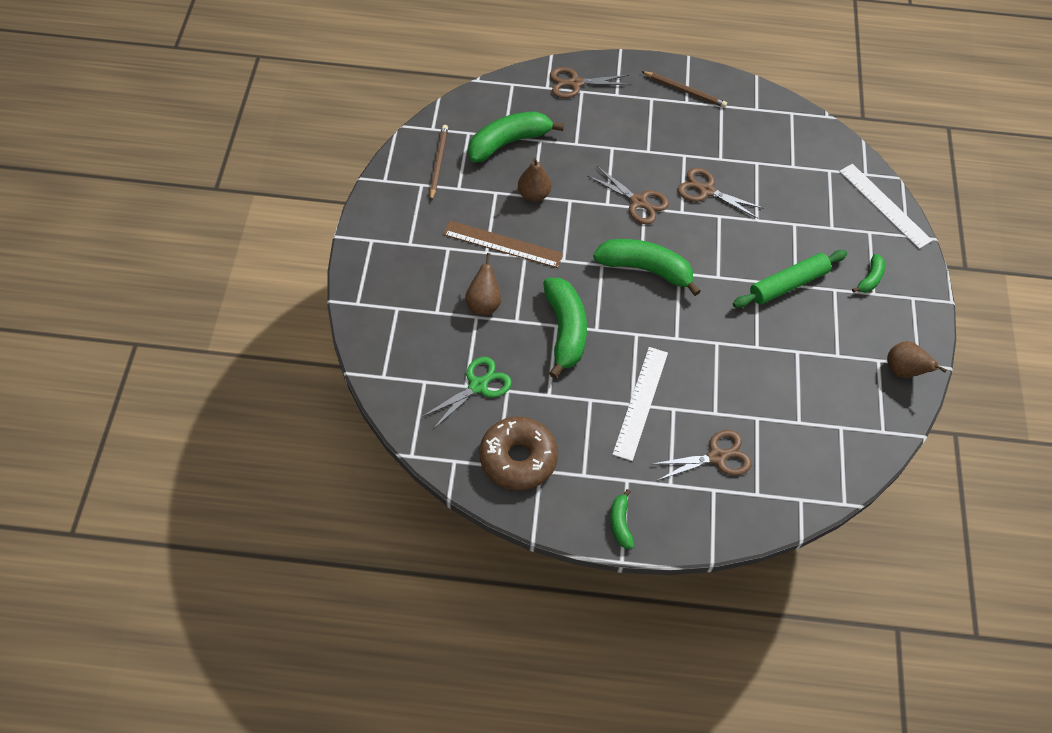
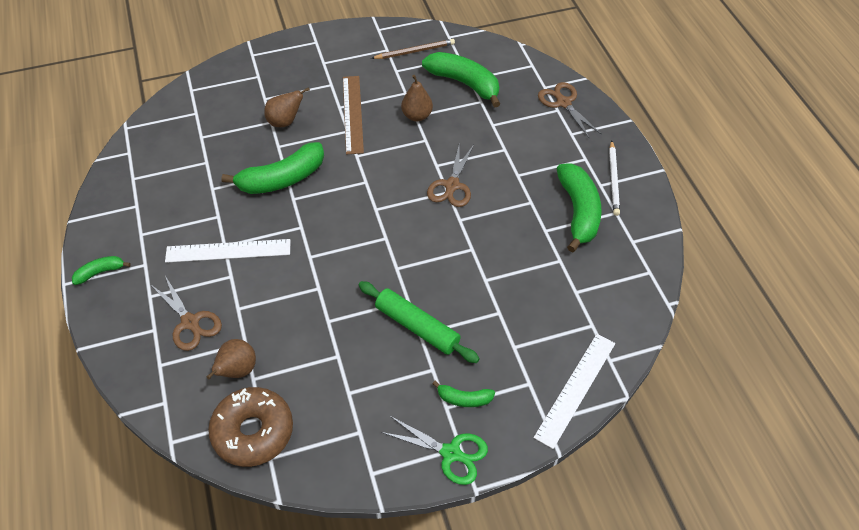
camera: 70 degrees right, 5 degrees down
(478, 386) = (204, 144): green scissors -> green scissors (450, 453)
(518, 458) = (143, 188): brown donut -> brown donut (253, 432)
(646, 269) = (376, 213): green banana -> green banana (578, 212)
(685, 91) = (613, 180): brown pencil -> white pencil
(706, 191) = (497, 231): brown scissors -> none
(903, 371) = (356, 460): brown pear -> brown pear (237, 371)

